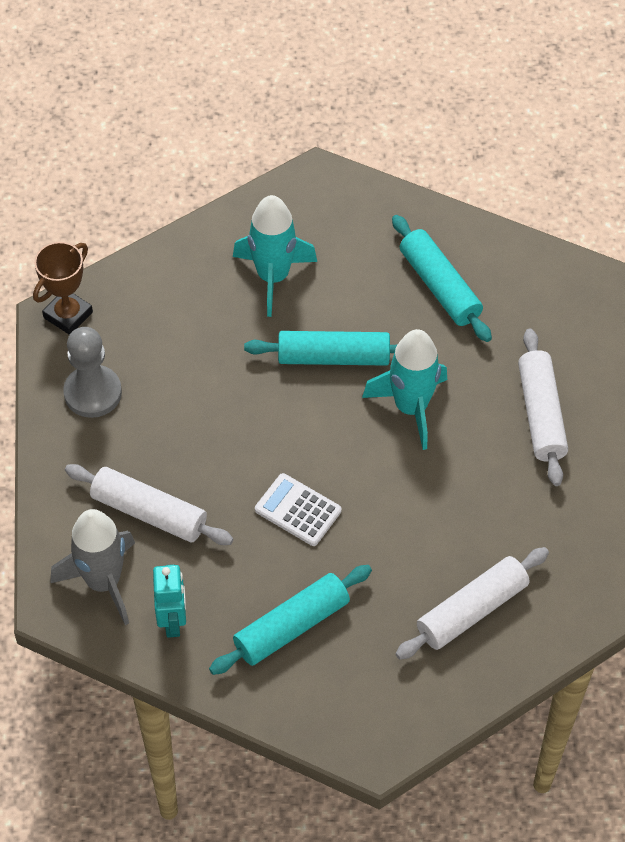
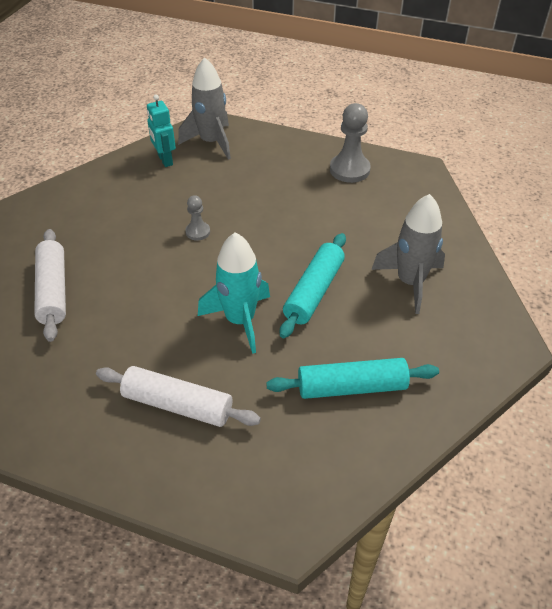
camera: 115 degrees right, 10 degrees down
(68, 315) = (420, 174): brown trophy -> none
(149, 513) = (244, 170): white rolling pin -> none
(173, 621) = (165, 160): turquoise robot -> turquoise robot turned 45 degrees clockwise
(273, 277) = (410, 282): turquoise rocket -> grey rocket
(291, 626) = (120, 204): turquoise rolling pin -> none
(298, 510) = (198, 232): white calculator -> grey pawn

